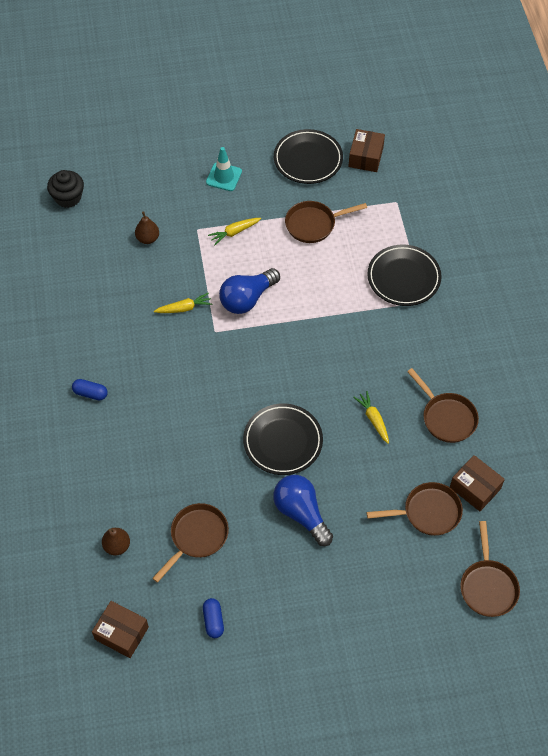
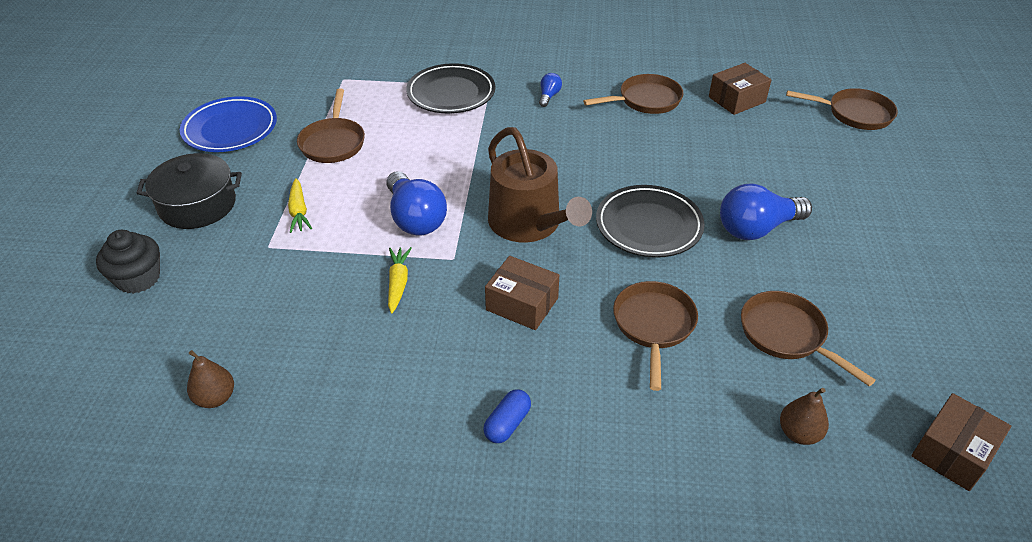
camera: 75 degrees left, 15 degrees down
(68, 197) = (91, 392): black cupcake -> black cupcake (138, 278)
(148, 238) = (248, 303): brown pear -> brown pear (215, 398)
(213, 621) = (919, 340): blue capsule -> none
(224, 177) = (197, 205): turquoise traffic cone -> black pot
(262, 367) = (529, 224): none -> brown watering can
(308, 159) = (230, 129): black plate -> blue plate
(365, 157) = (263, 87): brown box -> brown box (522, 304)
(373, 419) = (635, 149): yellow carrot -> none
(426, 346) = (549, 96): none -> blue light bulb
(428, 512) = (764, 134): brown pan -> brown pan (654, 326)

